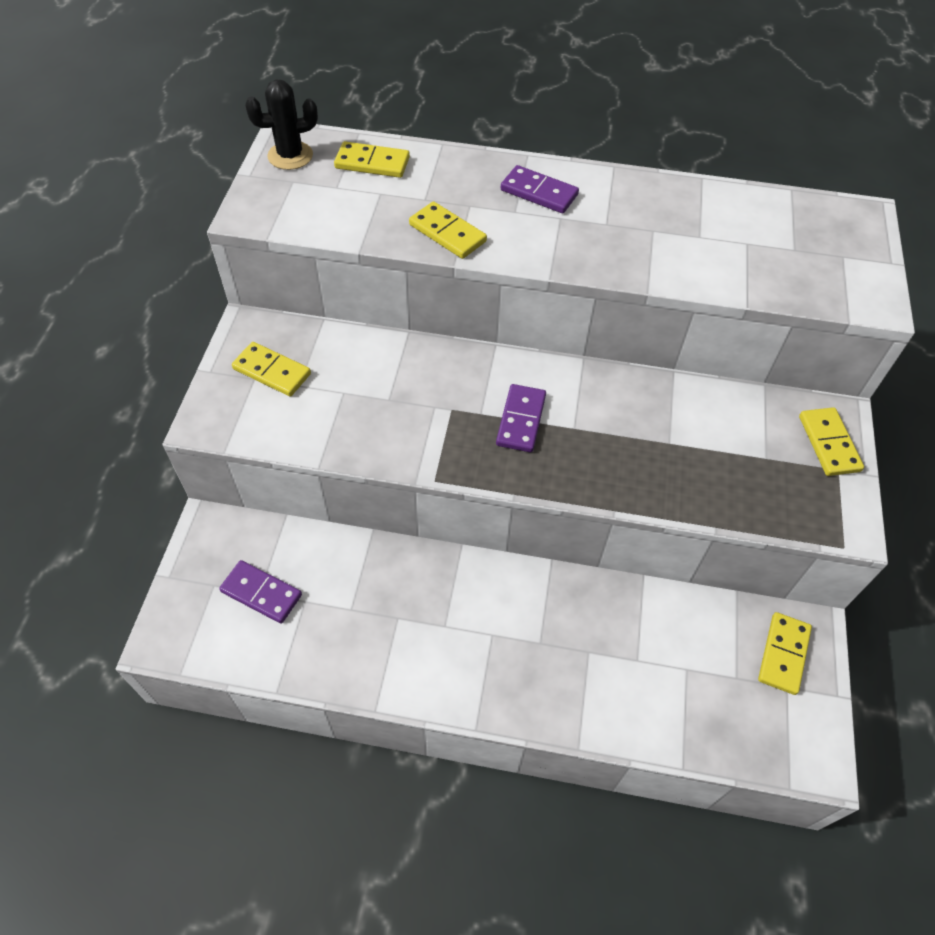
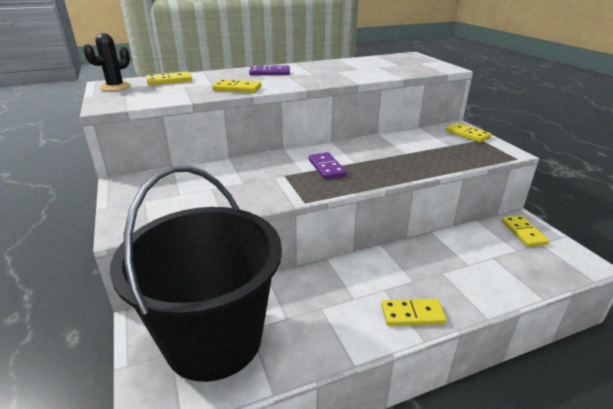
camera: 30 degrees left, 25 degrees down
(261, 593) = (214, 339): purple domino -> black bucket
(272, 371) = (155, 194): yellow domino -> yellow domino (412, 314)

